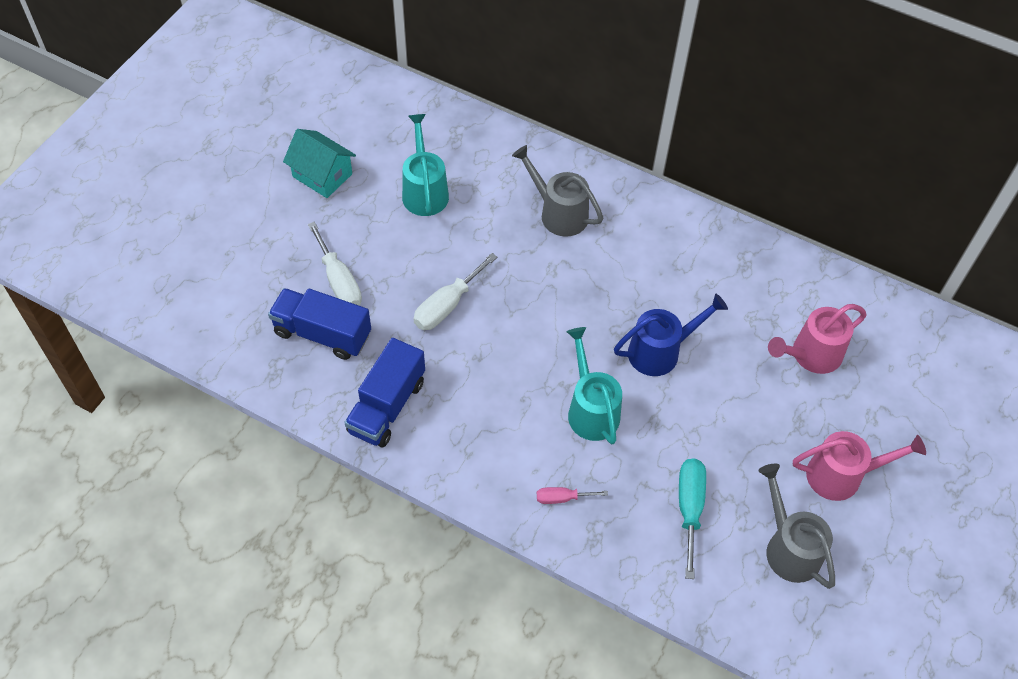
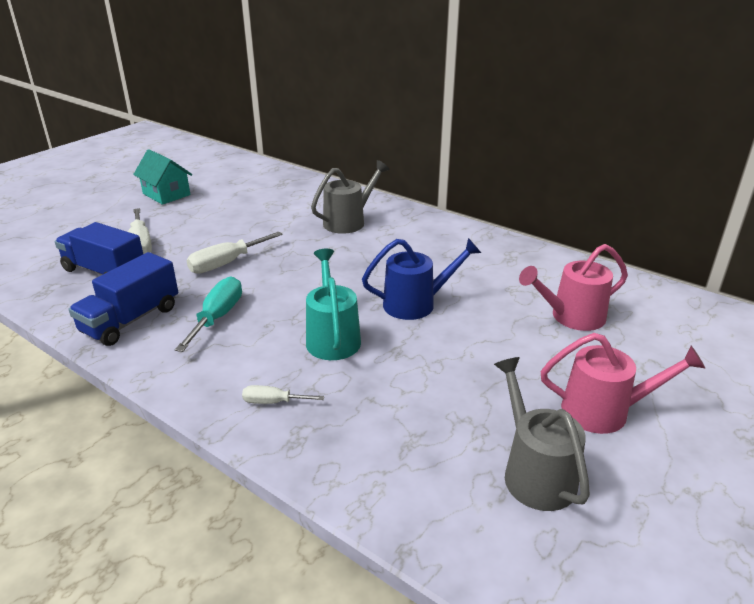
camera: 10 degrees right, 25 degrees down
(424, 191) = (243, 205): turquoise watering can -> none
(558, 213) = (349, 221): grey watering can -> grey watering can turned 90 degrees clockwise
(562, 498) = (273, 402): pink screwdriver -> white screwdriver
(689, 509) = (417, 424): turquoise screwdriver -> turquoise screwdriver (217, 317)

